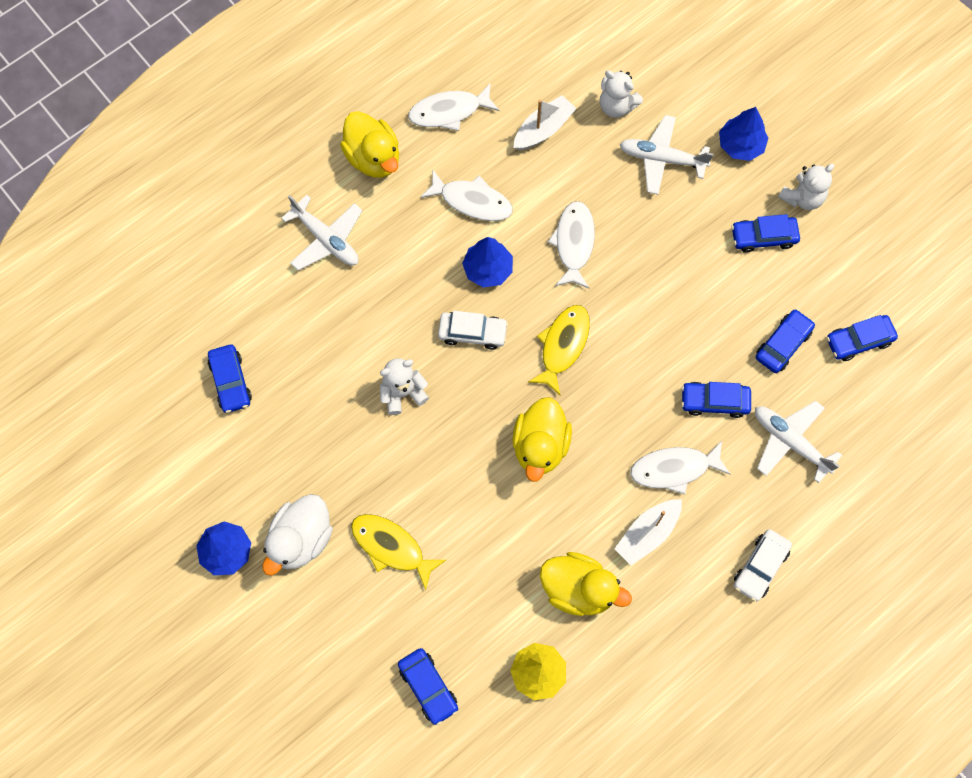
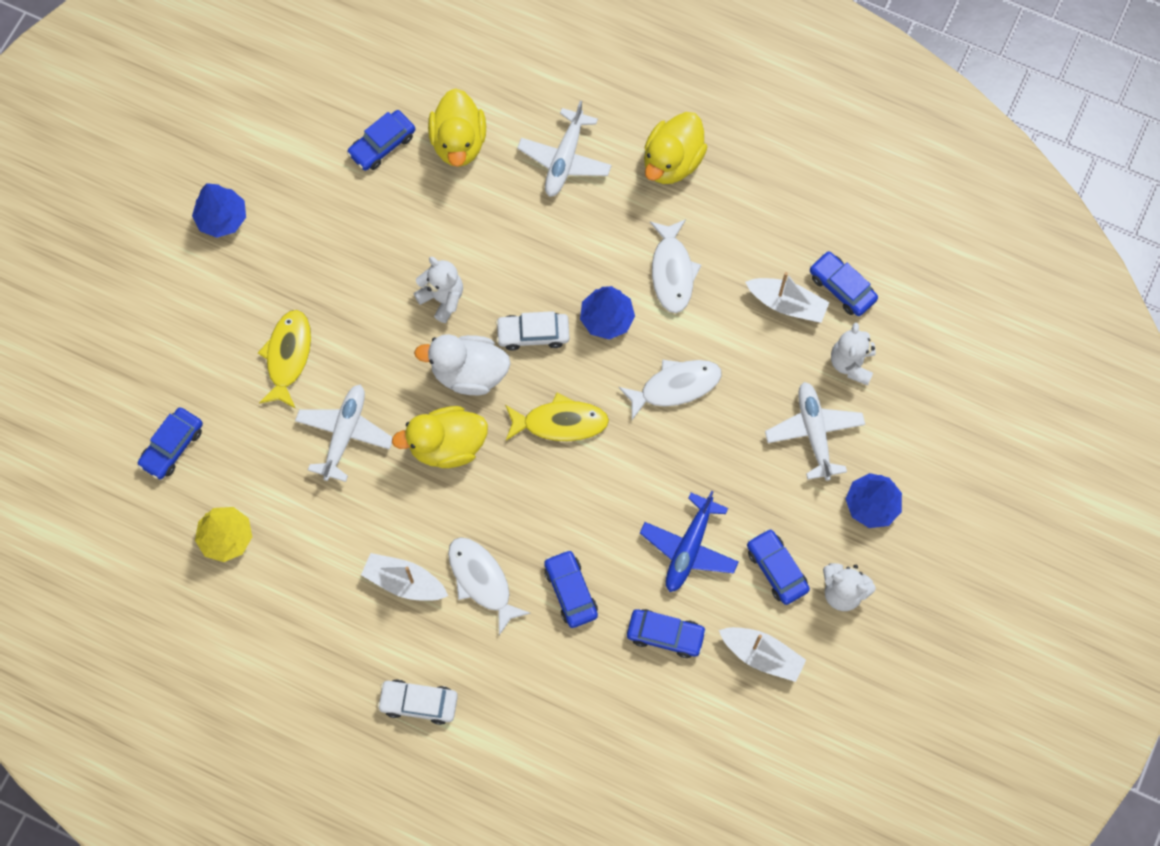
camera: 65 degrees right, 0 degrees up
(301, 539) = (261, 275): white duck -> white duck (469, 373)
(449, 111) = (759, 207): white fish -> none
(472, 333) = (533, 334): white car -> white car turned 105 degrees clockwise
(578, 589) = (321, 540): yellow duck -> yellow duck (459, 142)
(717, 294) = (689, 548): none -> blue plane
(790, 441) = (562, 682): white plane -> white plane (344, 434)
(829, 280) = (761, 655): none -> white boat
(859, 340) = (707, 710): blue car -> blue car (842, 287)

